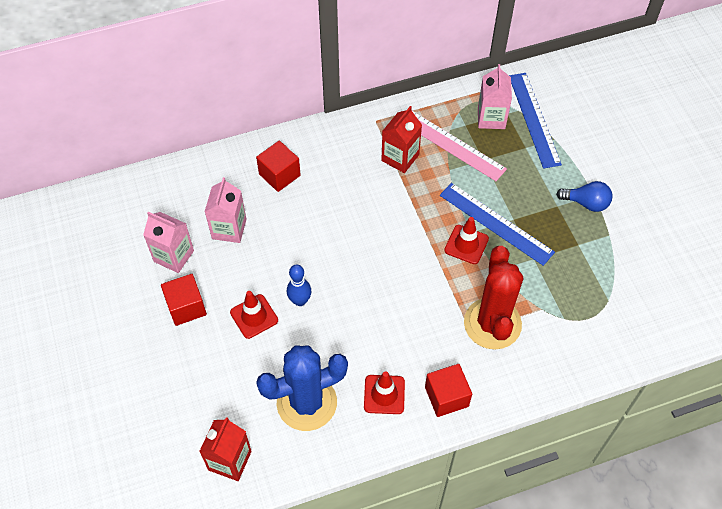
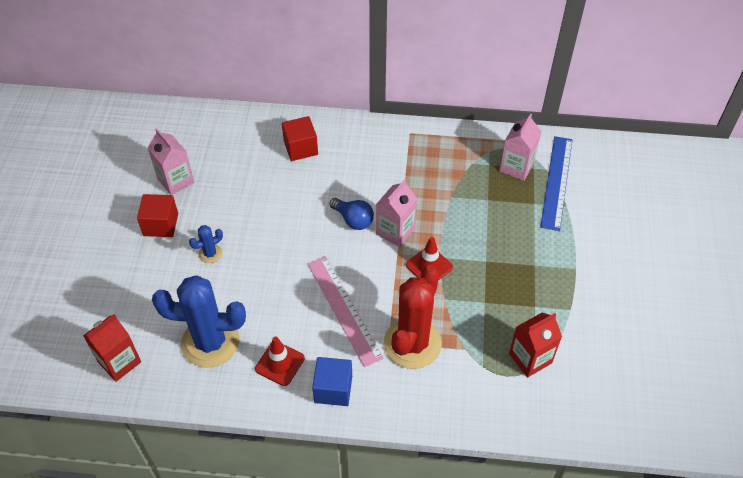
camera: 25 degrees right, 5 degrees down
(229, 229) = (233, 176): pink carton -> pink carton (395, 231)
(254, 316) = (210, 254): red traffic cone -> blue cactus
(300, 301) = (255, 256): blue bowling pin -> none
(400, 158) = (413, 171): red carton -> red carton (530, 358)
(446, 397) = (333, 389): red cube -> blue cube
(451, 144) = (466, 176): pink ruler -> pink ruler (344, 309)
(496, 223) = (467, 258): blue ruler -> none
(586, 203) = (564, 273): blue light bulb -> blue light bulb (353, 220)

